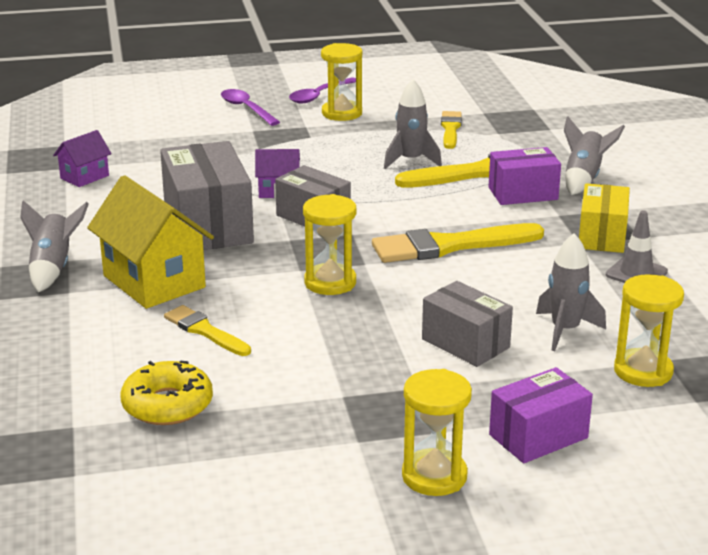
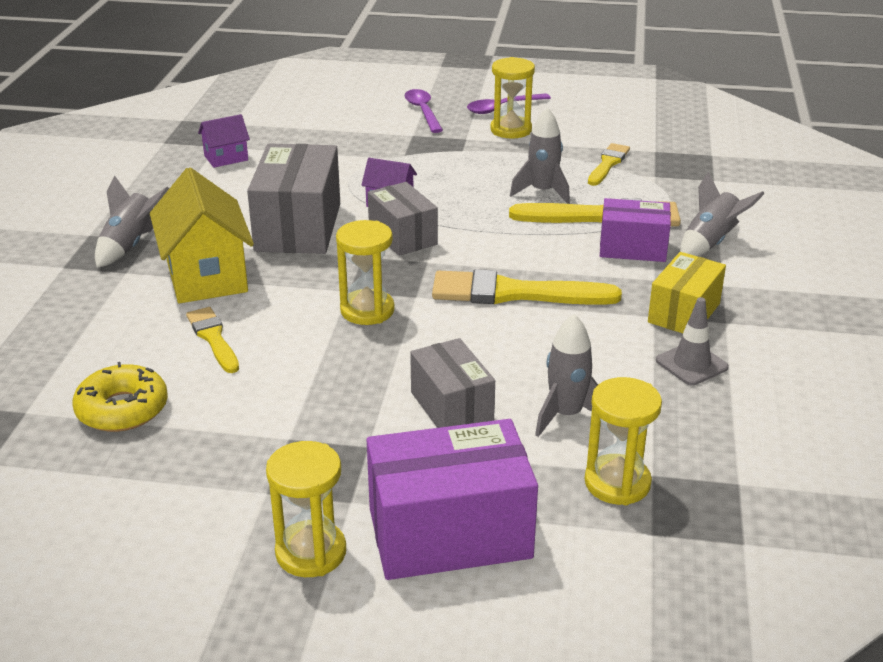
camera: 20 degrees right, 5 degrees up
(538, 436) = (449, 533): purple box -> purple box, size x1.62

